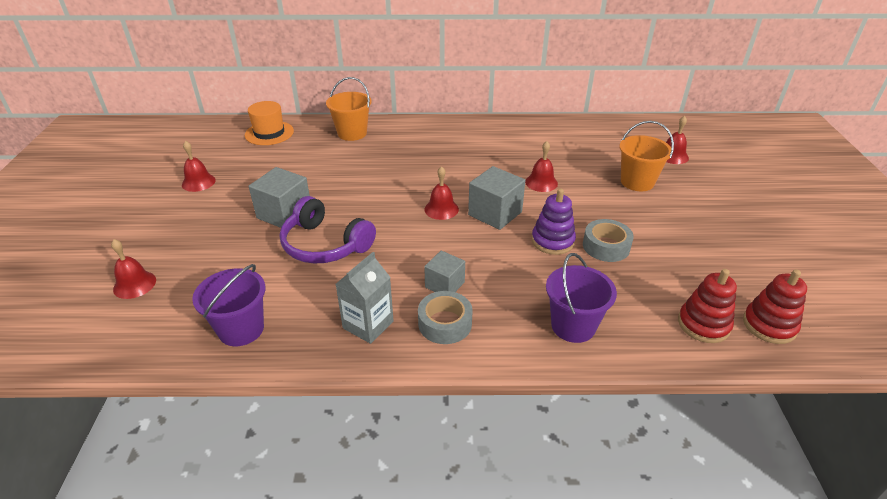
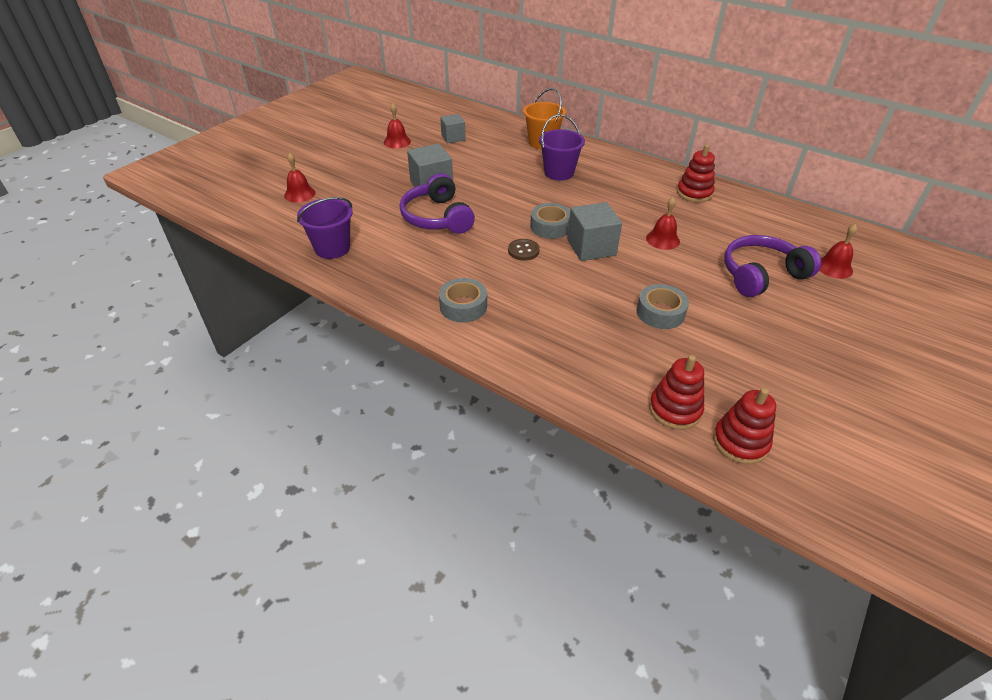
camera: 35 degrees right, 5 degrees up
(269, 133) = (479, 122): orange hat -> none
(368, 325) = (411, 282): grey carton -> none
(441, 209) = (550, 227): red bell -> grey tape
(442, 242) = (523, 251): none -> brown button
(444, 285) = (492, 281): grey cube -> grey cube (453, 138)
(522, 134) = (694, 193): none -> red stacking toy
(552, 241) = (616, 288): purple stacking toy -> none
(573, 326) = (558, 354): purple bucket -> purple bucket (559, 173)
(637, 182) = (761, 275): orange bucket -> purple headphones

